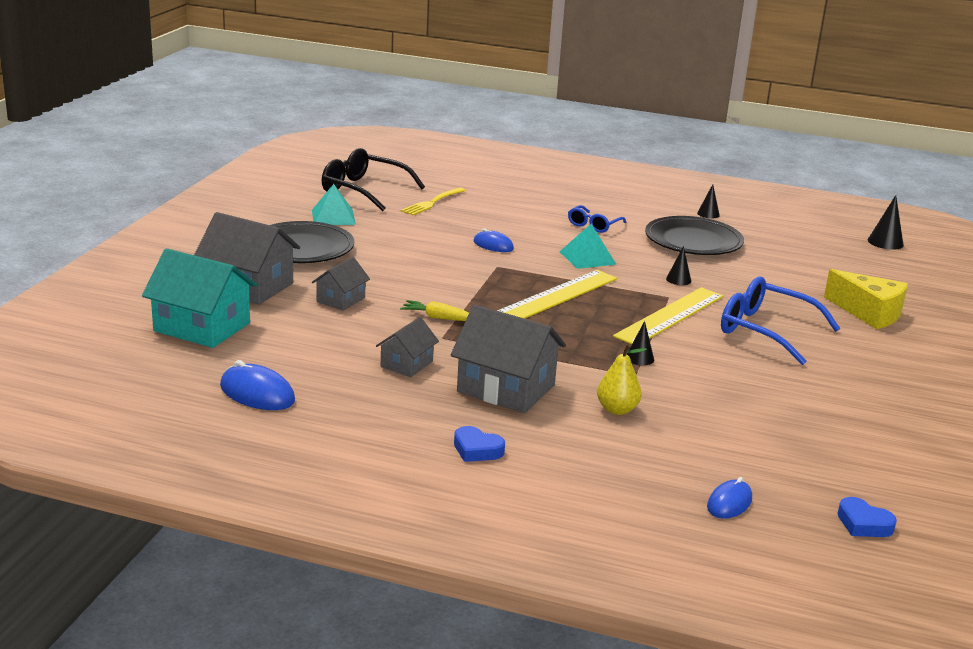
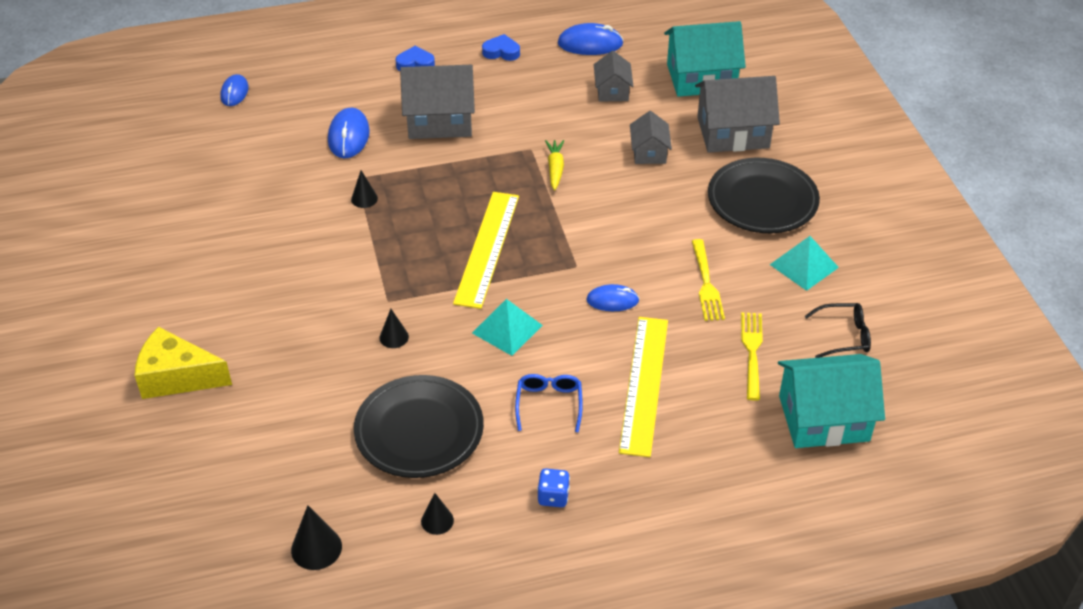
camera: 150 degrees right, 20 degrees up
(364, 190) = (844, 336): black glasses -> black glasses, size x0.55
(406, 364) = (528, 110): grey house -> grey house (612, 91)
(414, 231) = (706, 283): none -> yellow fork
(430, 175) = (824, 418): none -> turquoise house
(438, 318) = (555, 169): yellow carrot -> yellow carrot turned 75 degrees counterclockwise
(617, 409) = (348, 136): yellow pear -> blue mouse
(628, 201) = (553, 497): none -> blue dice
(670, 316) = (370, 269): yellow ruler -> yellow ruler (644, 384)
(766, 331) = (273, 291): blue glasses -> none
(863, 524) = (143, 113): blue heart -> blue heart (501, 52)
(885, 242) = (181, 575): black cone -> black cone (316, 548)

